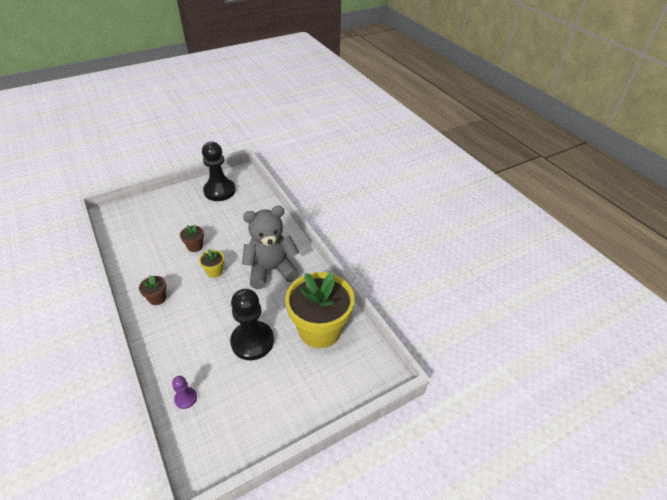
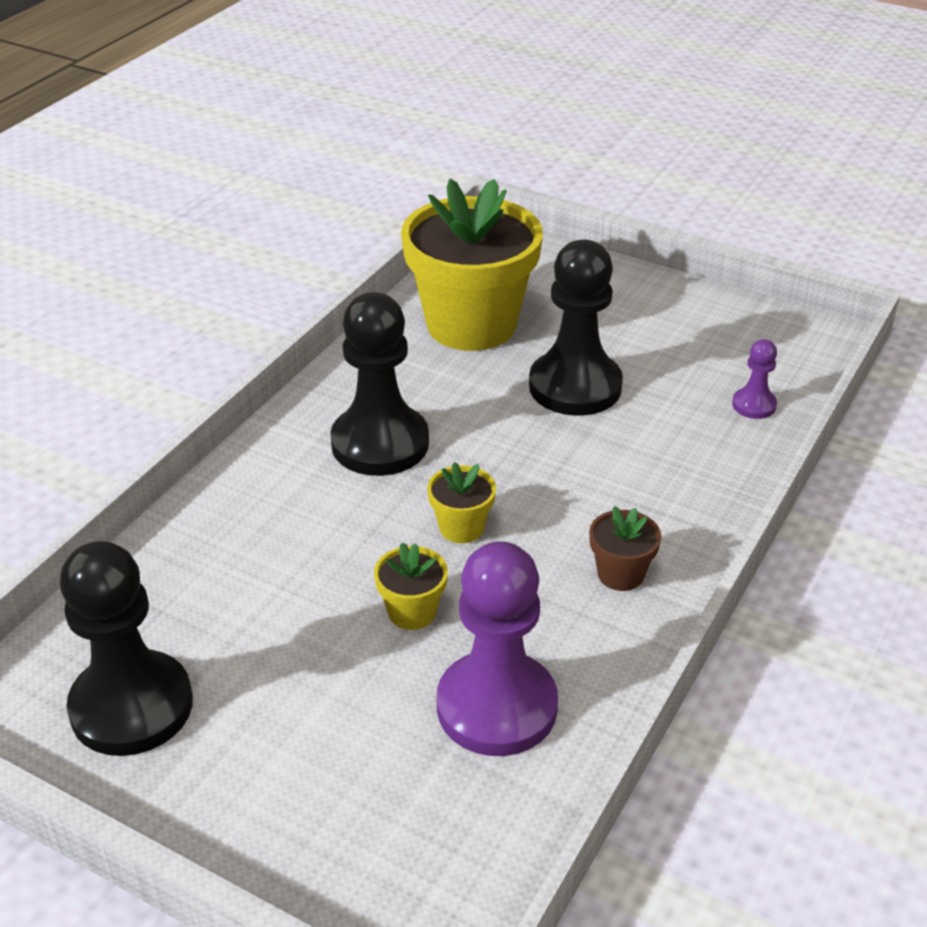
camera: 120 degrees left, 5 degrees down
(148, 248) = (496, 707): none -> purple pawn
(195, 246) = (412, 612): brown flower pot -> yellow flower pot
(271, 270) = (380, 443): grey teddy bear -> black pawn

